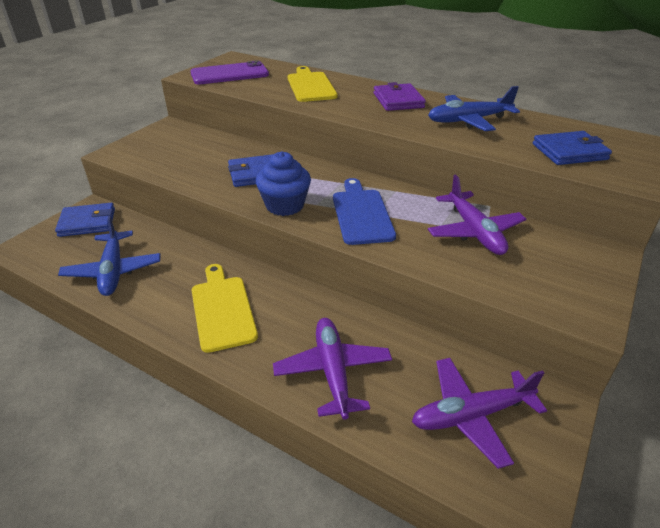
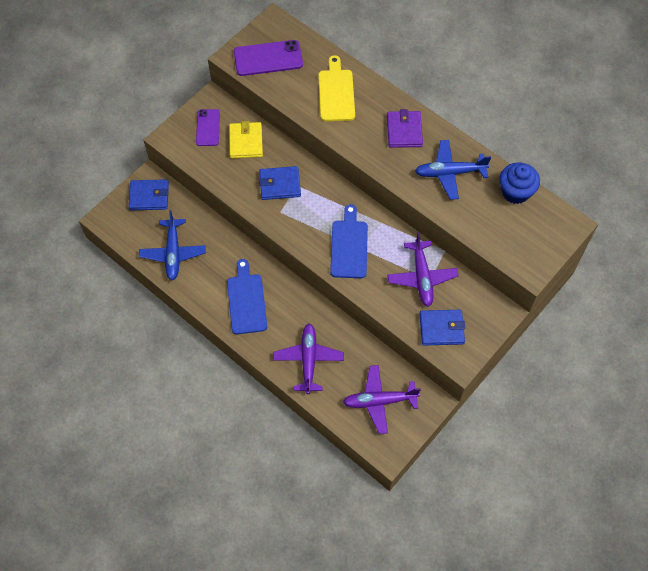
camera: 10 degrees right, 25 degrees up
(163, 143) = (208, 127): none -> purple phone
(210, 148) = (246, 142): none -> yellow wallet
(222, 309) = (246, 301): yellow cutting board -> blue cutting board
(285, 205) = (296, 228): blue cupcake -> blue cupcake (515, 192)
(569, 152) = (505, 229): blue wallet -> blue wallet (441, 329)

